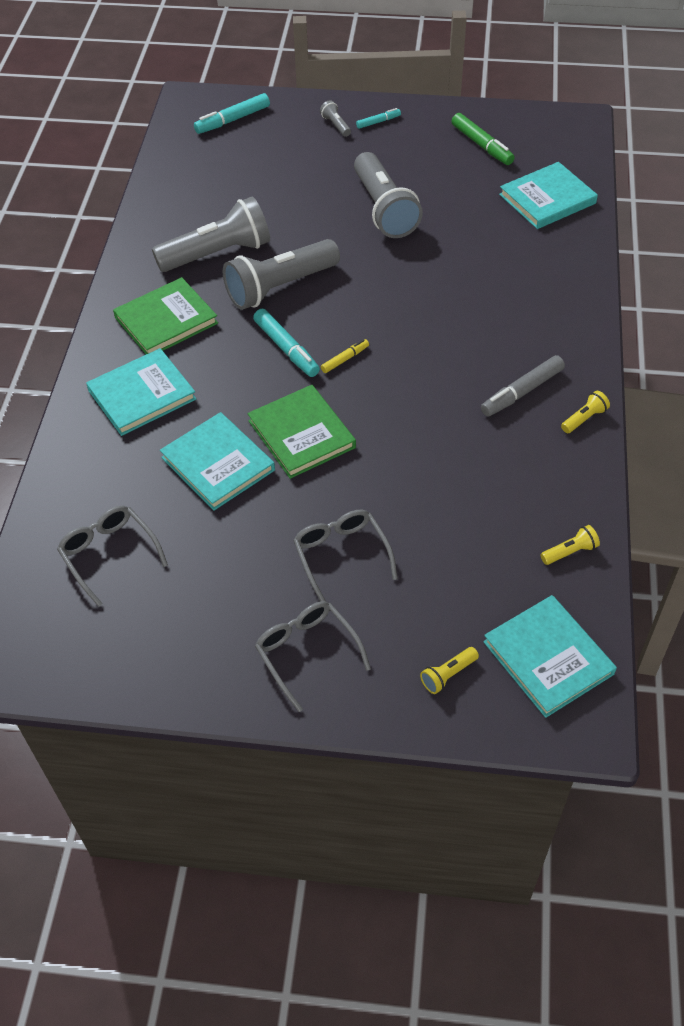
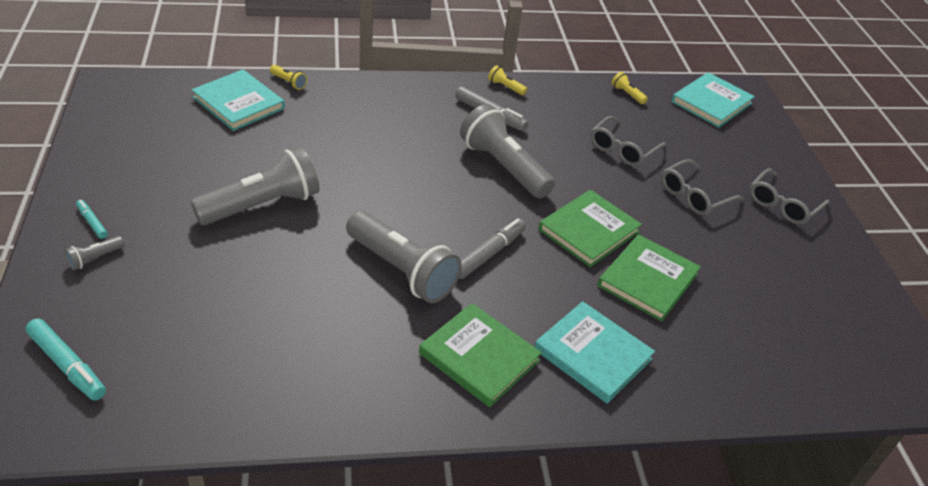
camera: 110 degrees left, 10 degrees down
(109, 554) = (781, 336): grey glasses -> grey glasses (622, 149)
(218, 254) = (357, 331): grey flashlight -> grey flashlight (503, 167)
(218, 464) = (647, 280): turquoise book -> green book
(286, 348) = (488, 254): turquoise marker -> grey marker
(344, 359) = (489, 213): yellow marker -> none
(448, 675) = (752, 141): yellow flashlight -> yellow flashlight (288, 82)
(481, 145) = (147, 144): green marker -> none

